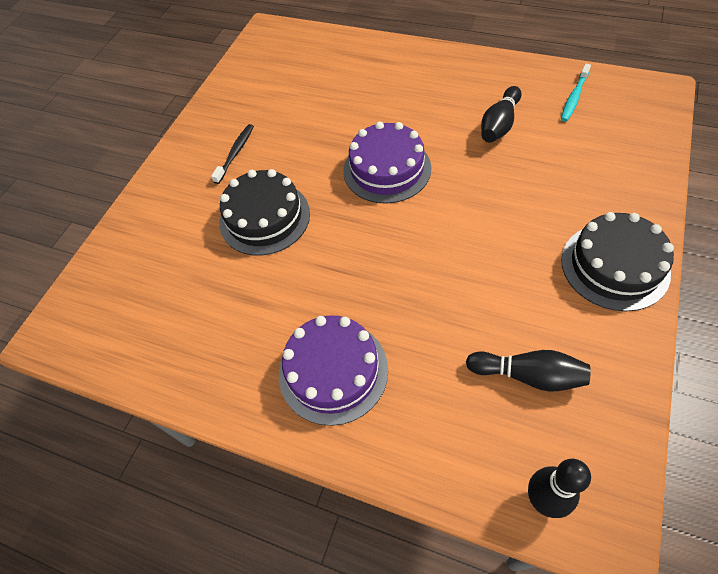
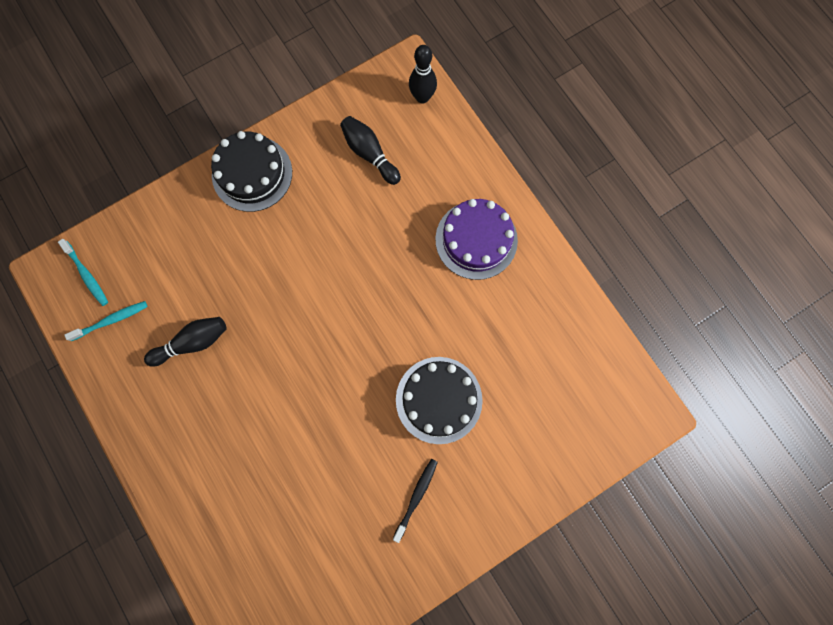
camera: 150 degrees left, 20 degrees up
(235, 153) = (416, 497): black toothbrush -> black toothbrush turned 150 degrees clockwise
(387, 169) = (314, 371): purple cake -> none
(631, 107) = (87, 275): none -> turquoise toothbrush

